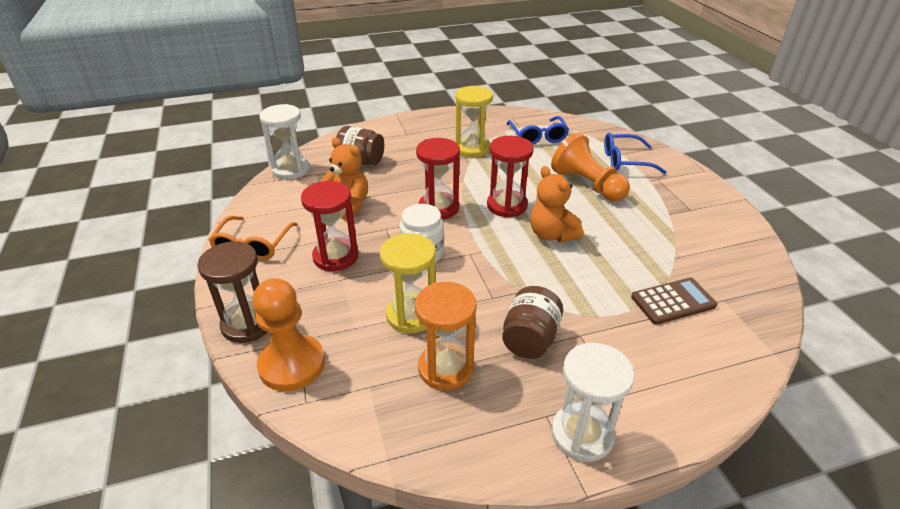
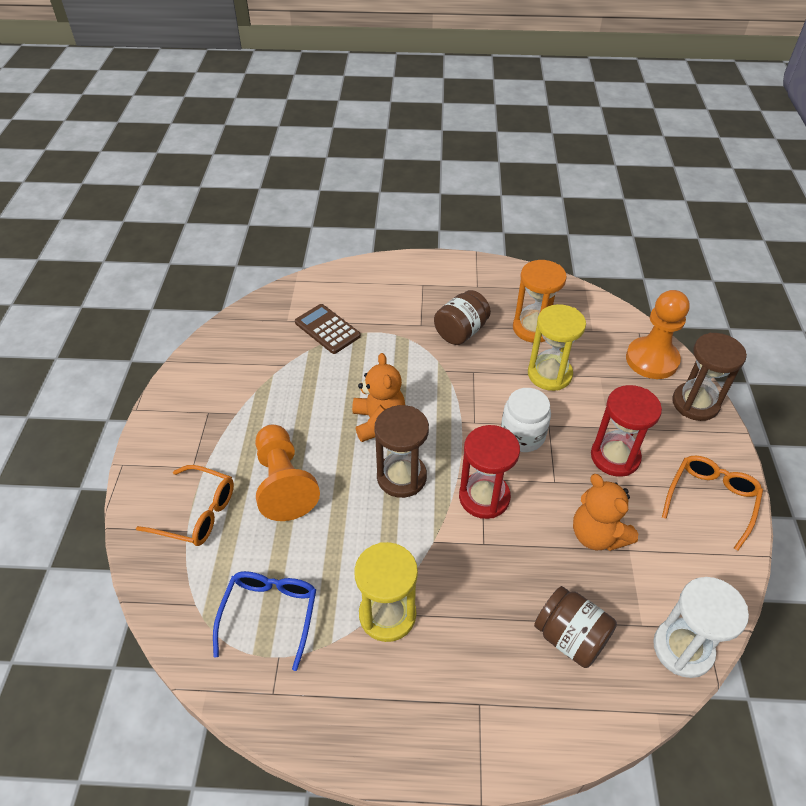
camera: 160 degrees left, 10 degrees up
(507, 205) = (401, 477): red hourglass -> brown hourglass
(582, 434) = (461, 273): white hourglass -> none
(625, 161) = (197, 513): blue glasses -> orange glasses
(673, 301) = (327, 329): brown calculator -> brown calculator turned 45 degrees clockwise

